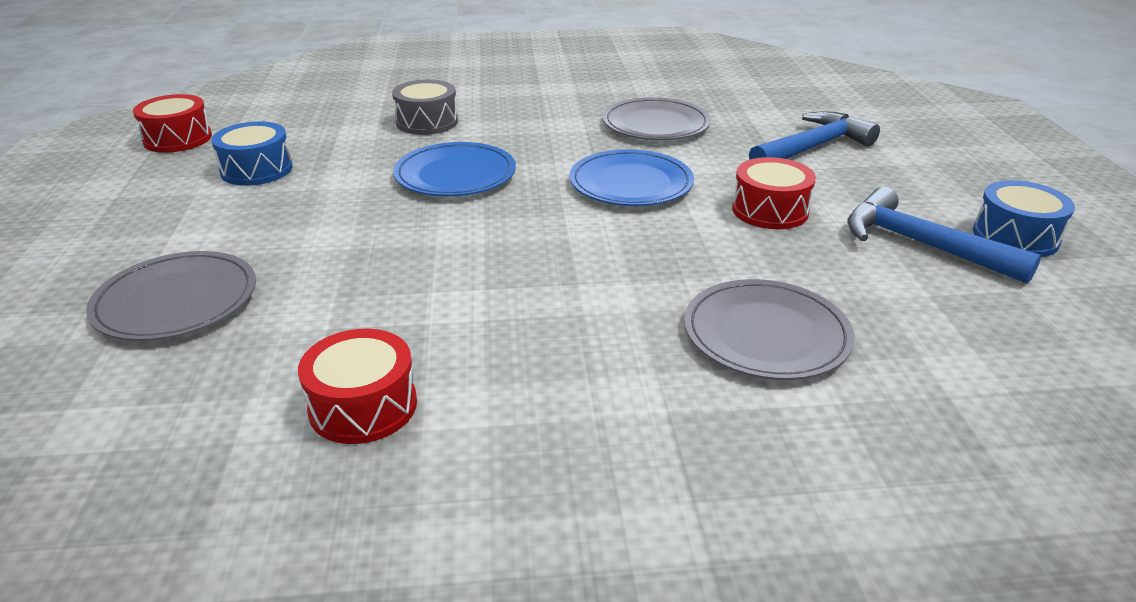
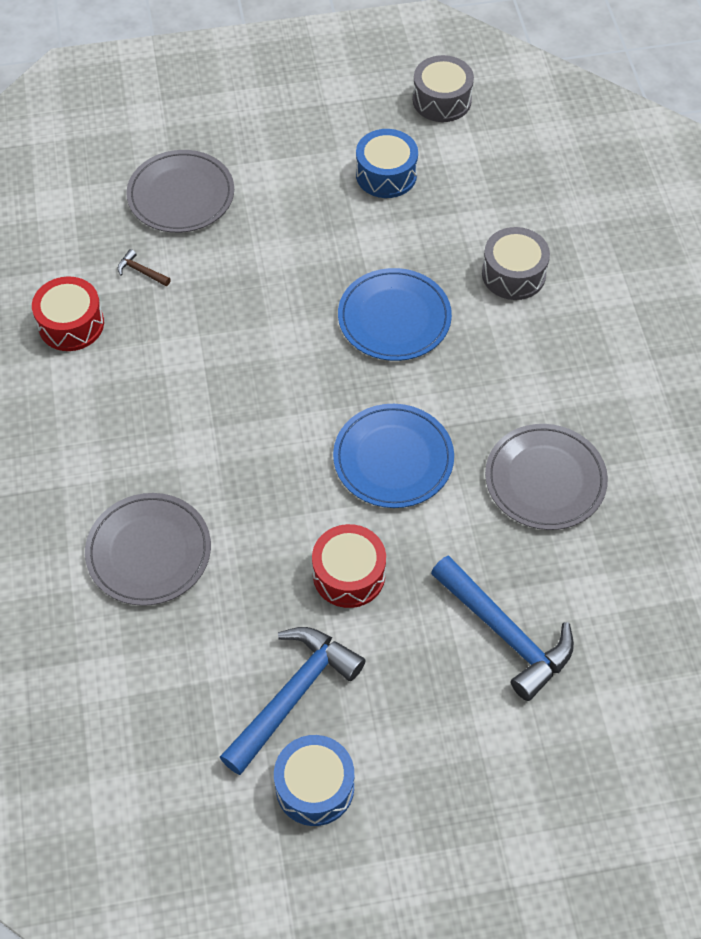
camera: 85 degrees right, 25 degrees up
(178, 139) = (442, 100): red drum -> grey drum
(296, 336) = (141, 271): none -> brown hammer

